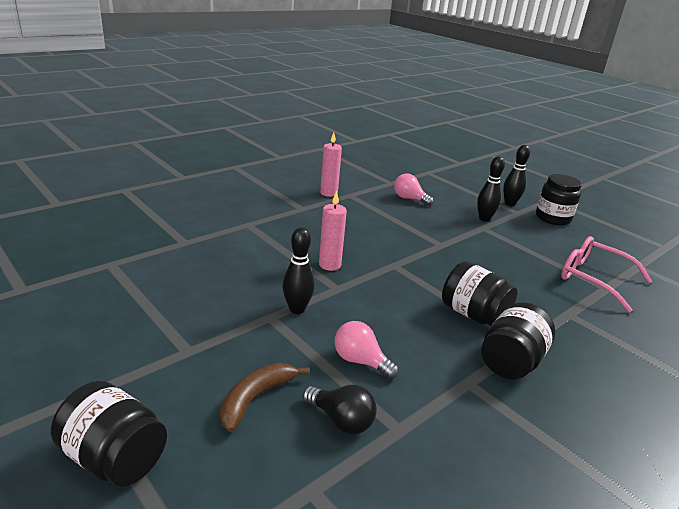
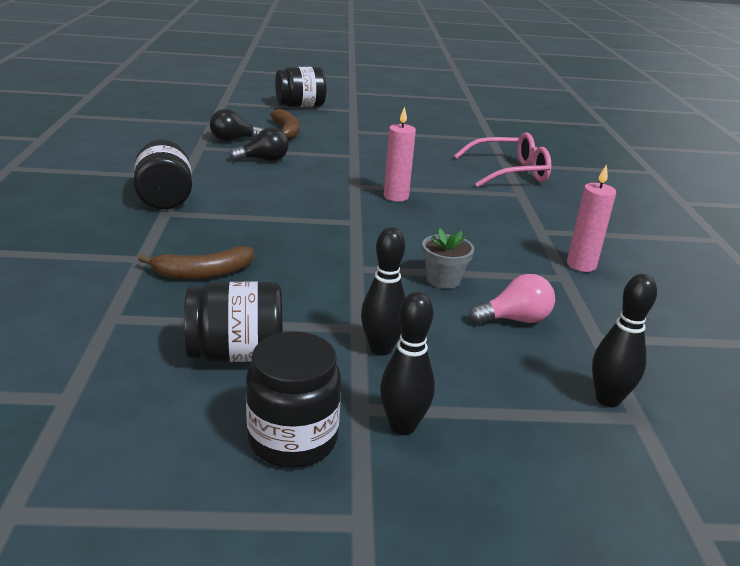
camera: 130 degrees right, 0 degrees up
(297, 309) = (349, 164): black bowling pin -> black bowling pin (607, 399)
(360, 361) = (264, 160): pink light bulb -> black light bulb
(408, 220) = (443, 279): none -> grey flower pot
(473, 314) = (230, 215): black jar -> black jar (237, 354)
(534, 285) = (203, 273): none -> brown banana
(593, 279) = (134, 323): pink glasses -> pink glasses (509, 172)

